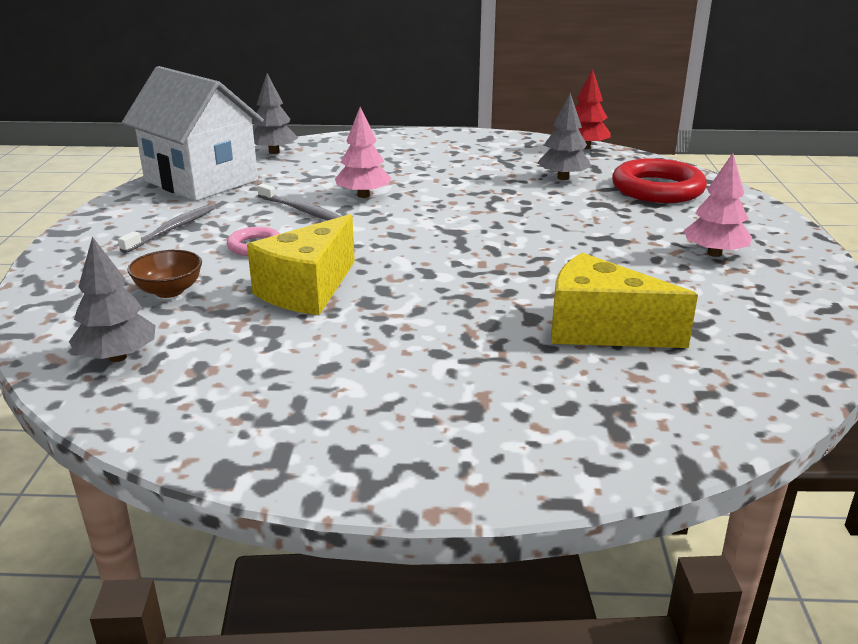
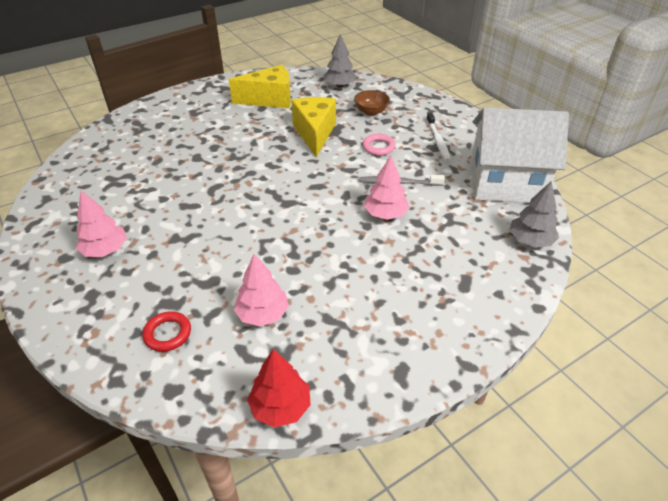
camera: 145 degrees right, 15 degrees up
(172, 229) = (438, 141): grey toothbrush -> white toothbrush
(563, 178) = (262, 314): grey tree -> pink tree
(601, 330) = (160, 162): yellow cheese -> yellow cheese (270, 99)
(657, 189) = (167, 334): red ring -> red ring, size x0.52

